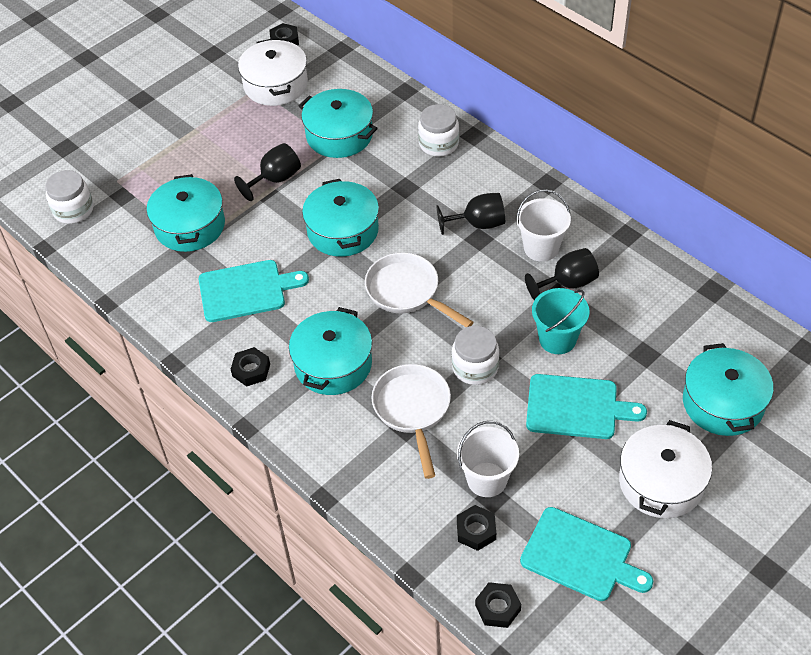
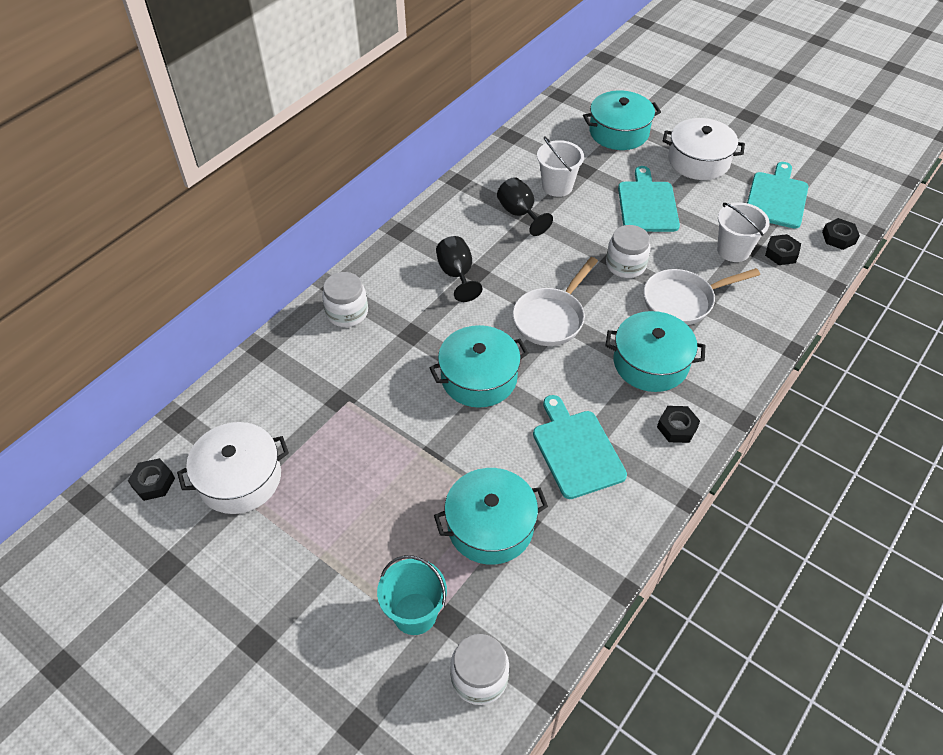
camera: 100 degrees left, 0 degrees up
(275, 179) = (407, 451): black goblet -> none
(339, 135) = (333, 400): turquoise pot -> none
(541, 248) = (481, 231): white bucket -> white bucket (557, 186)
(557, 339) = (582, 217): turquoise bucket -> turquoise bucket (415, 613)

